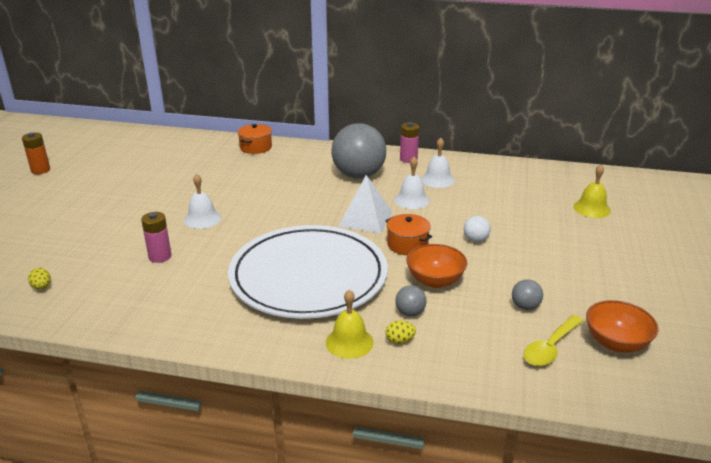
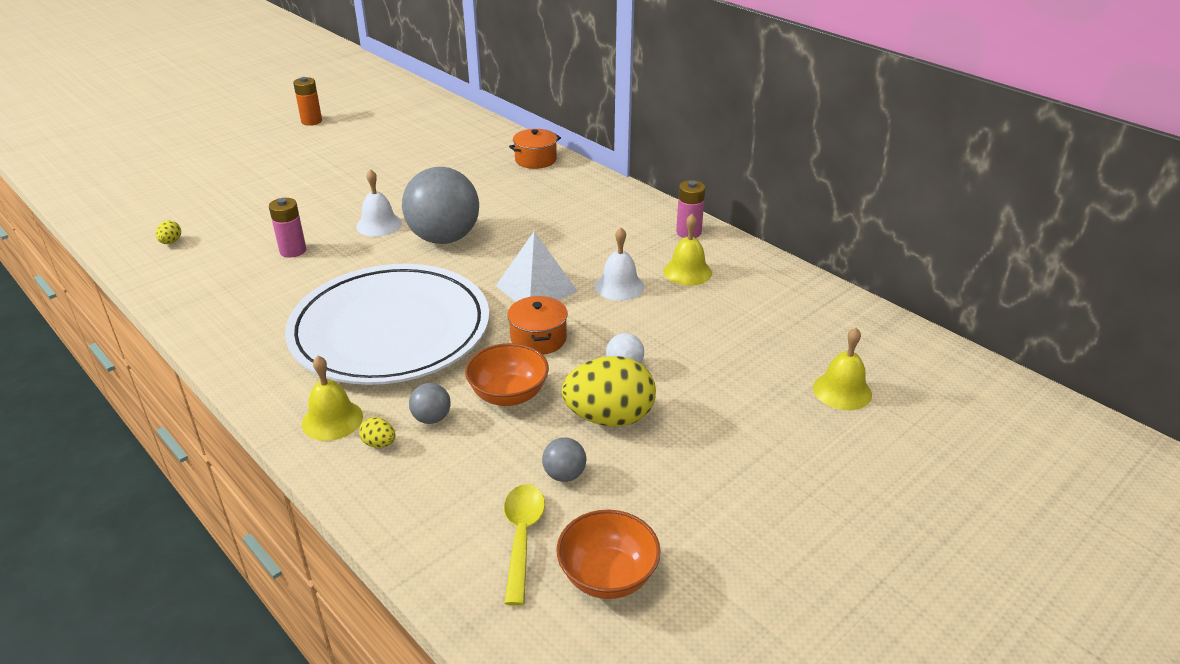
camera: 35 degrees right, 5 degrees up
(358, 175) = (601, 232): grey ball -> grey ball (444, 238)
(437, 179) = (687, 272): white bell -> yellow bell
(505, 268) = (609, 418): none -> yellow egg
(550, 347) = (522, 537): yellow spoon -> yellow spoon turned 105 degrees clockwise

